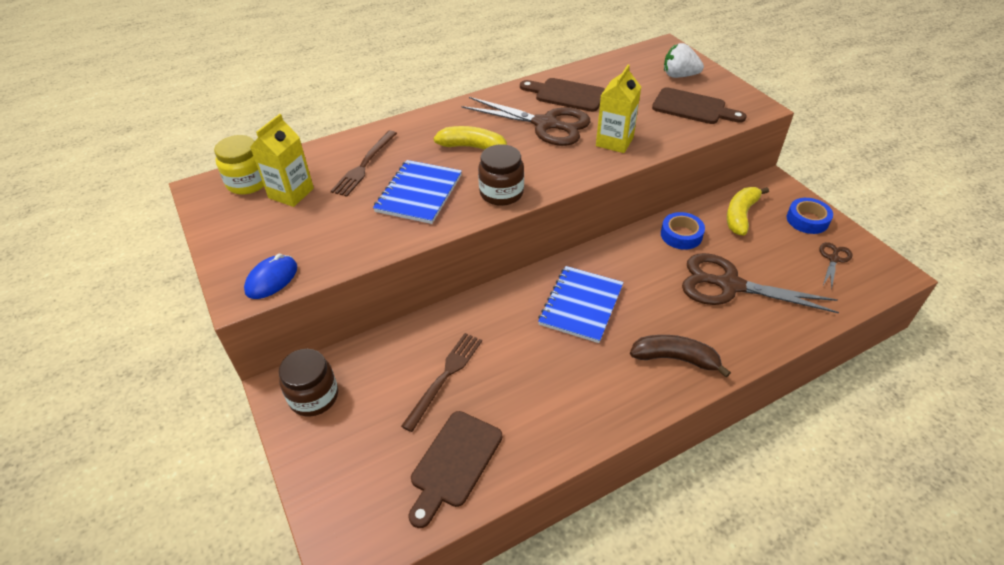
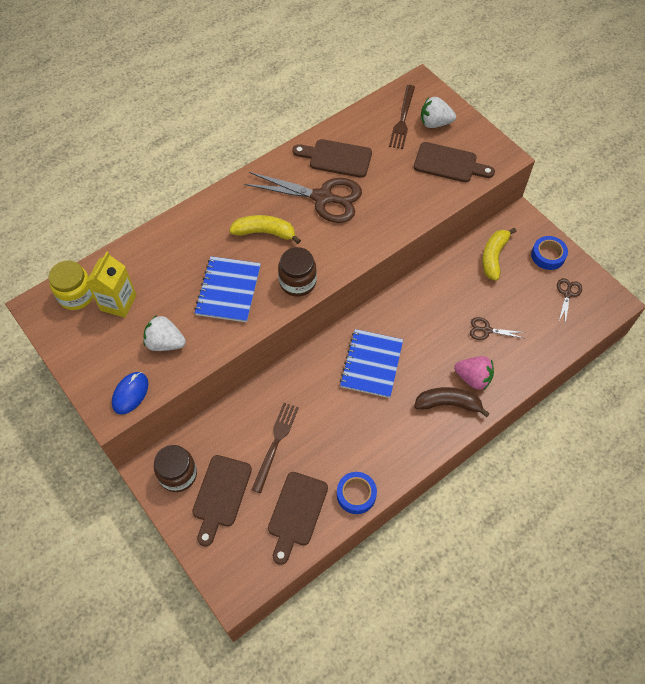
camera: 10 degrees left, 15 degrees up
(331, 234) = (165, 343): none -> white strawberry
(360, 428) = (221, 495): none -> brown cutting board
(364, 165) = (173, 263): brown fork -> brown fork (402, 119)
(614, 141) = (385, 212): yellow carton -> none
(681, 235) = (446, 284): blue tape -> blue tape (356, 494)
(710, 334) = (473, 378): none -> pink strawberry
(729, 285) = (486, 330): brown scissors -> brown scissors, size x0.47

